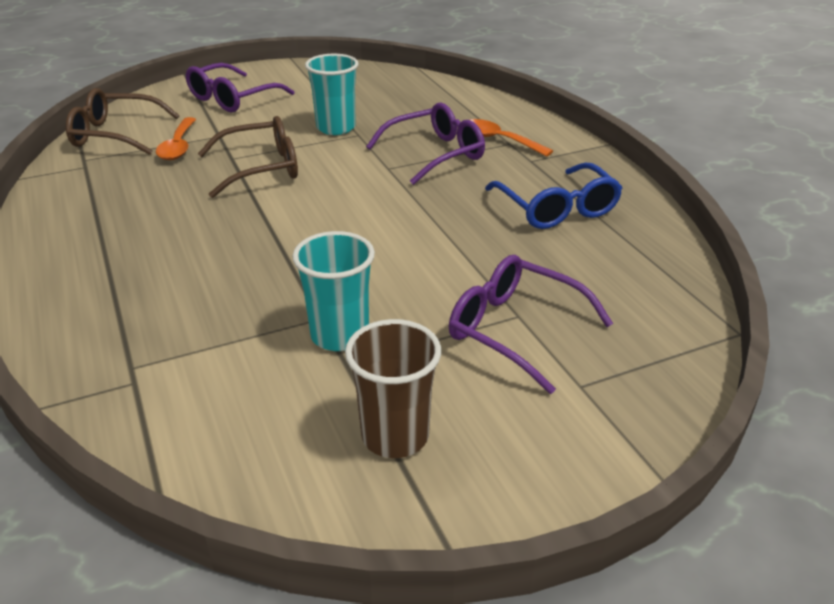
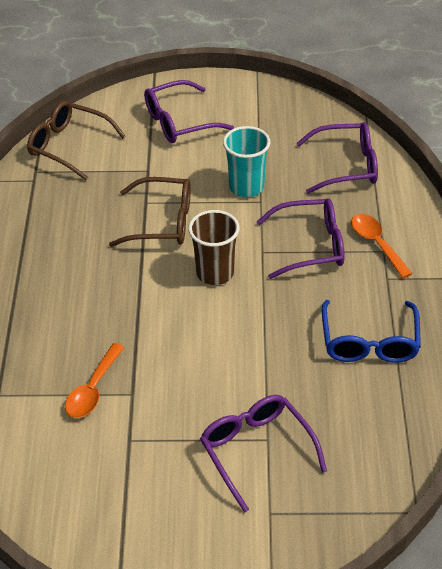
camera: 25 degrees right, 10 degrees up
(178, 146) = (111, 175): orange spoon -> orange spoon (93, 389)
(339, 335) = (137, 414): turquoise cup -> none
(395, 436) = (129, 506): brown cup -> brown cup (215, 273)
(425, 97) = (346, 166): none -> purple glasses

